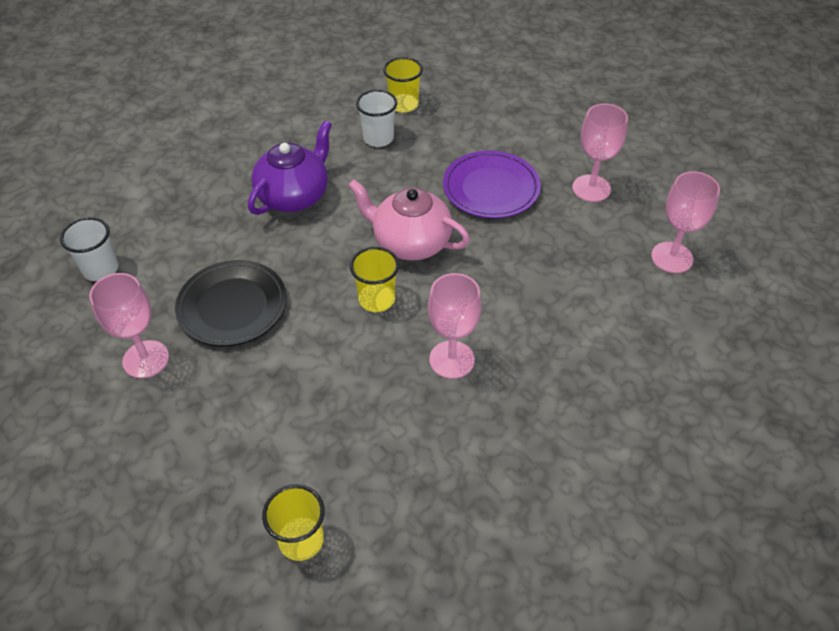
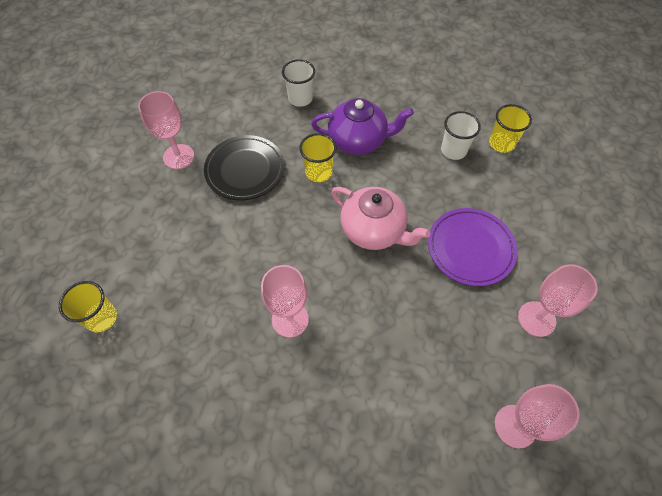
camera: 55 degrees right, 10 degrees up
(101, 269) = (226, 92): white cup -> white cup (300, 98)
(376, 299) = (308, 242): yellow cup -> yellow cup (318, 172)
(410, 242) = (373, 230): pink teapot -> pink teapot turned 135 degrees clockwise

